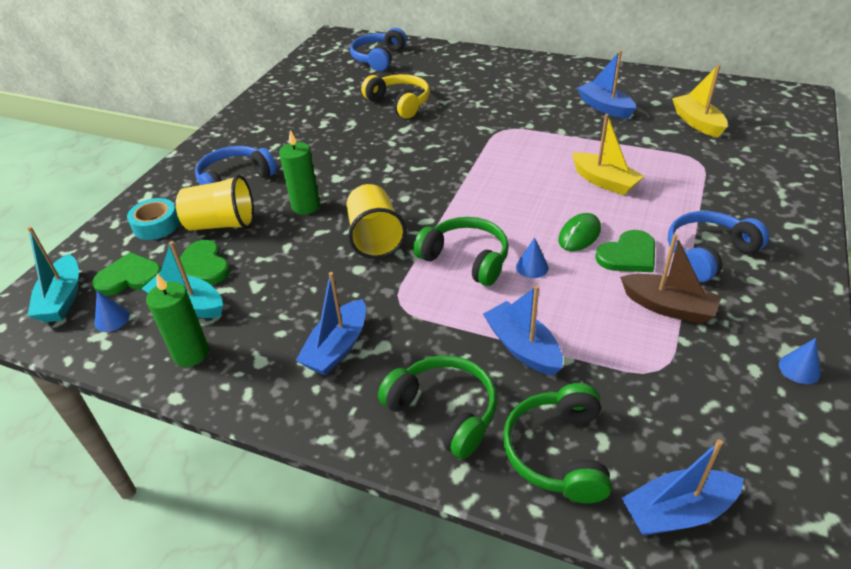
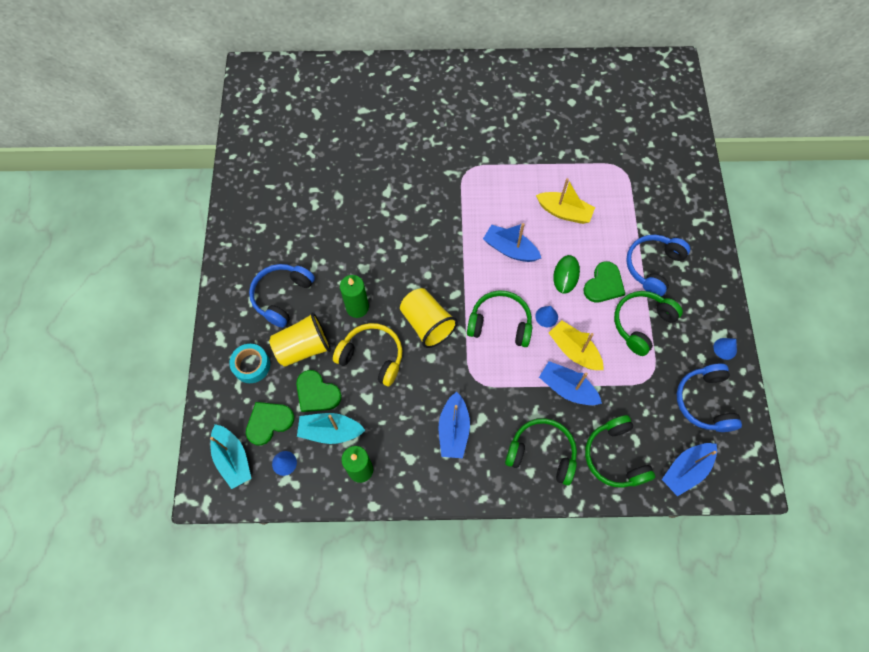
camera: 25 degrees left, 25 degrees up
(378, 58) = (313, 96): blue headphones -> blue headphones (704, 402)
(399, 103) = (366, 158): yellow headphones -> yellow headphones (372, 357)
(605, 107) = (535, 119): blue boat -> blue boat (510, 249)
(668, 307) = (641, 324): brown boat -> green headphones
(697, 122) = (609, 121): yellow boat -> yellow boat (574, 350)

